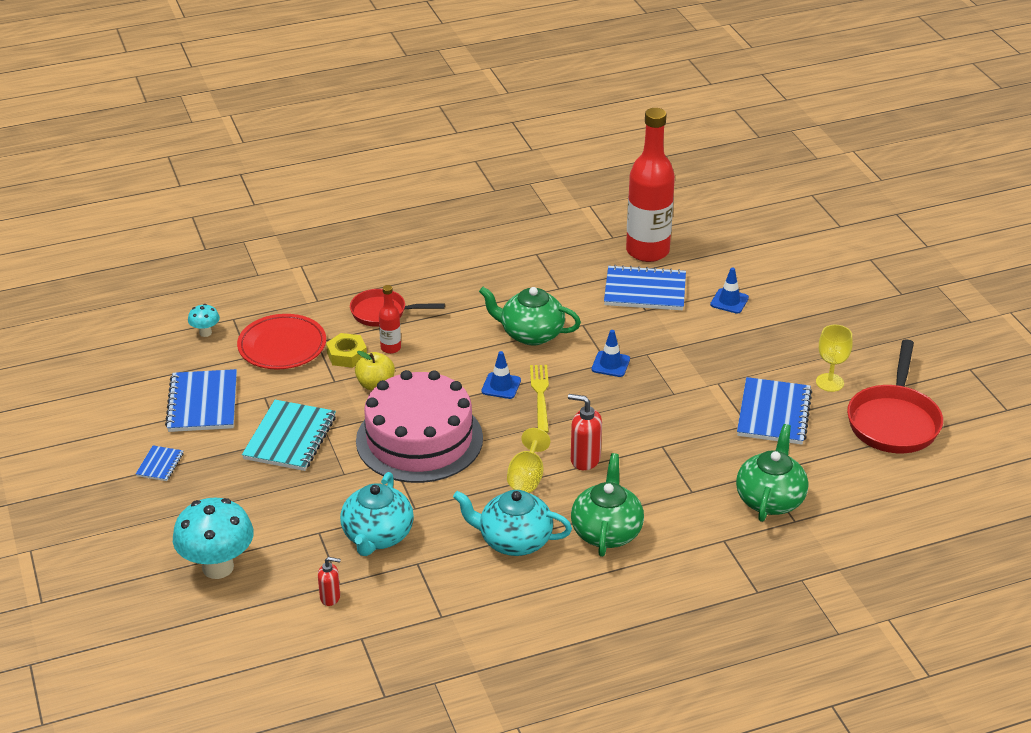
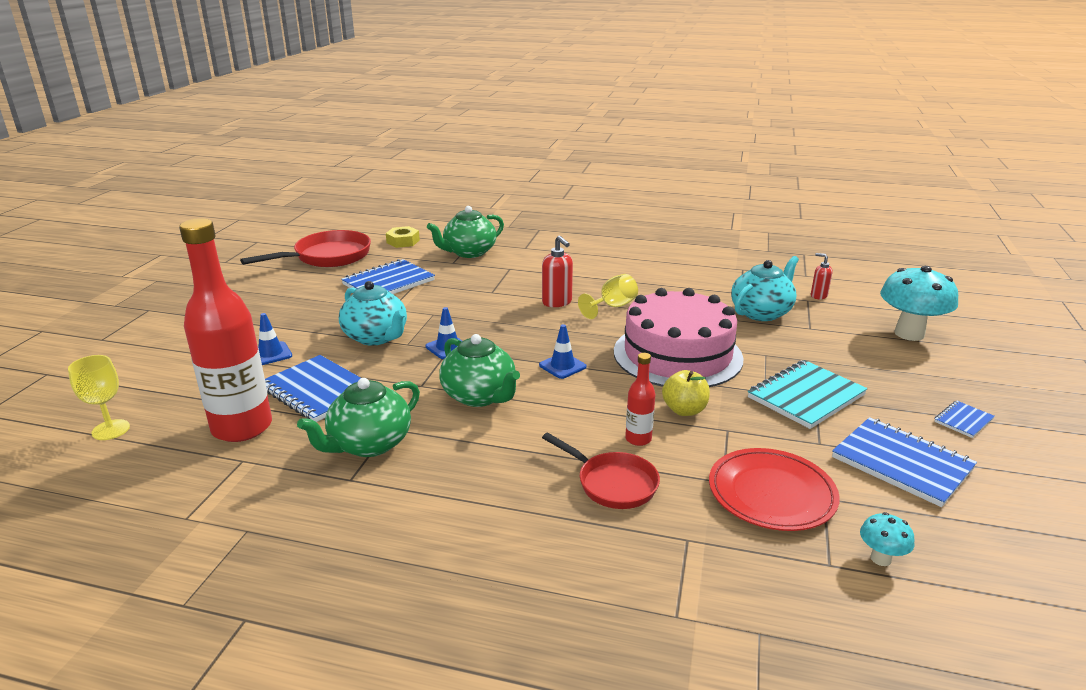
camera: 145 degrees left, 10 degrees down
(203, 403) = (901, 463): blue notebook -> blue notebook turned 75 degrees counterclockwise
(347, 355) = (695, 451): yellow nut -> yellow nut (403, 241)
(514, 541) = (659, 283): turquoise teapot -> turquoise teapot (376, 337)
(540, 396) = (537, 348): yellow fork -> none
(606, 532) = (591, 269): green teapot -> green teapot (369, 444)
(829, 382) = (319, 284): yellow goblet -> yellow goblet (111, 430)

